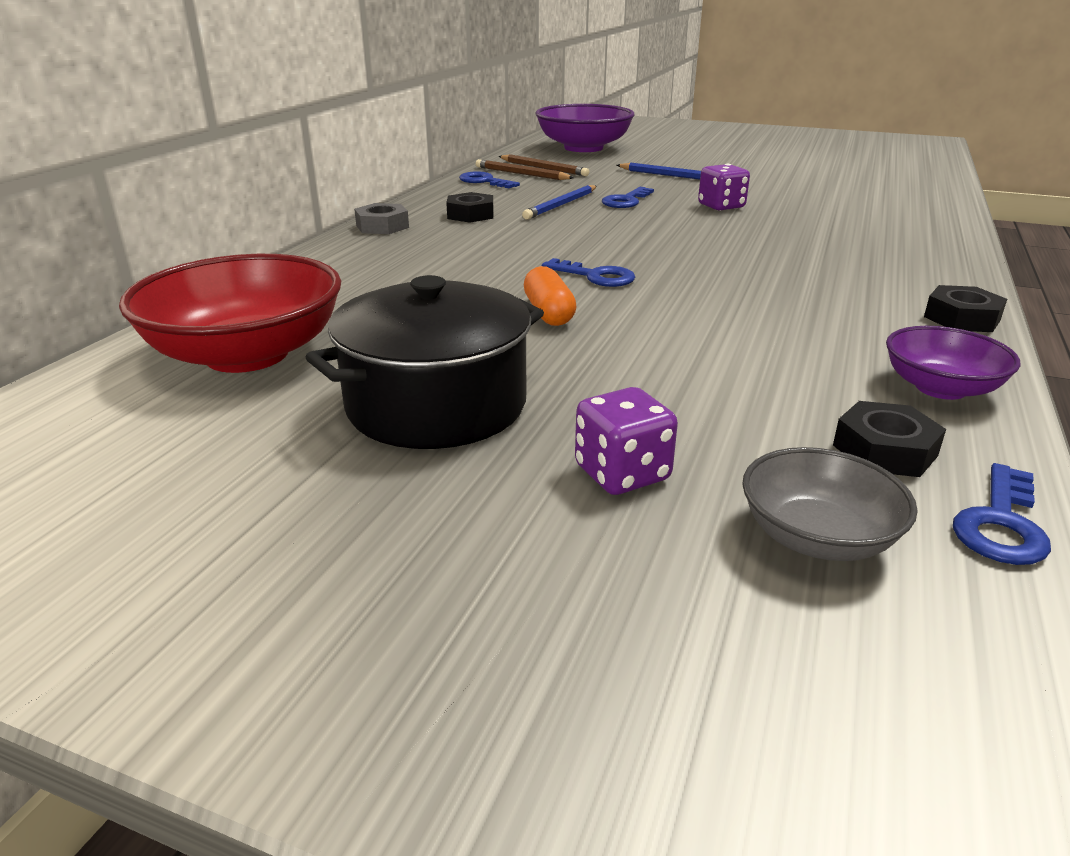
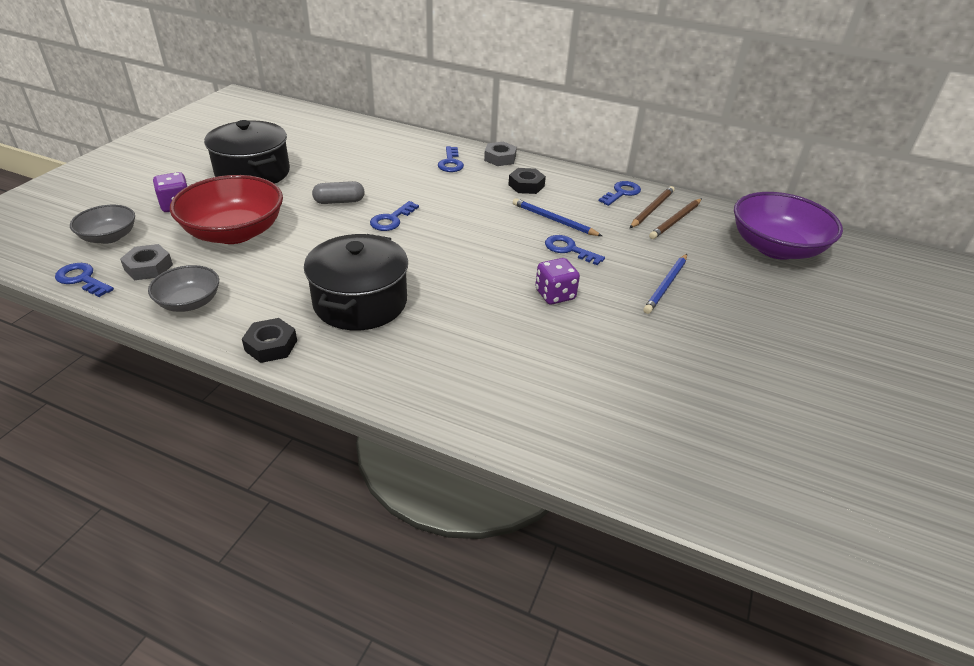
camera: 90 degrees right, 10 degrees up
(247, 354) = (320, 136): red bowl -> red bowl (234, 232)
(396, 251) = (450, 163): none -> blue key
(549, 313) = (339, 201): orange capsule -> grey capsule
(818, 280) = (360, 302): none -> black pot
(885, 450) = (148, 267): black nut -> grey nut
(940, 388) = (189, 302): purple bowl -> grey bowl

